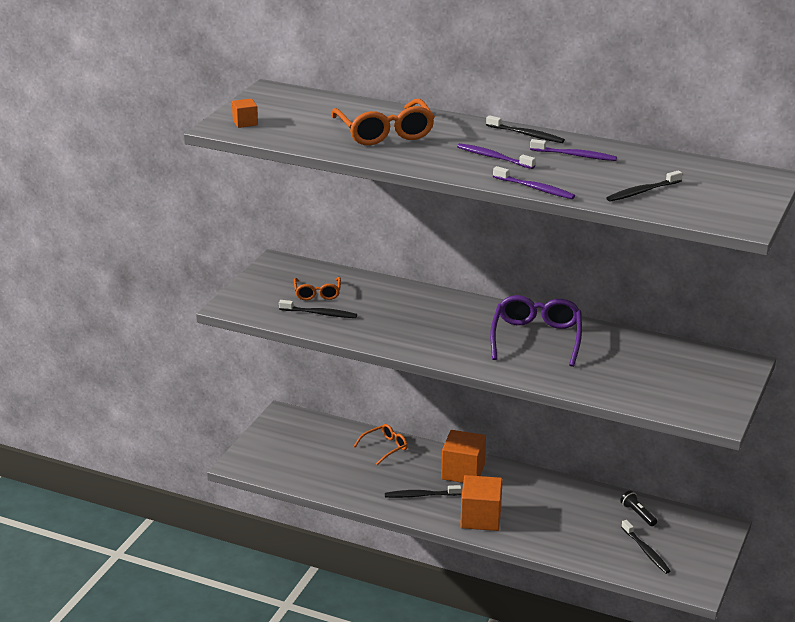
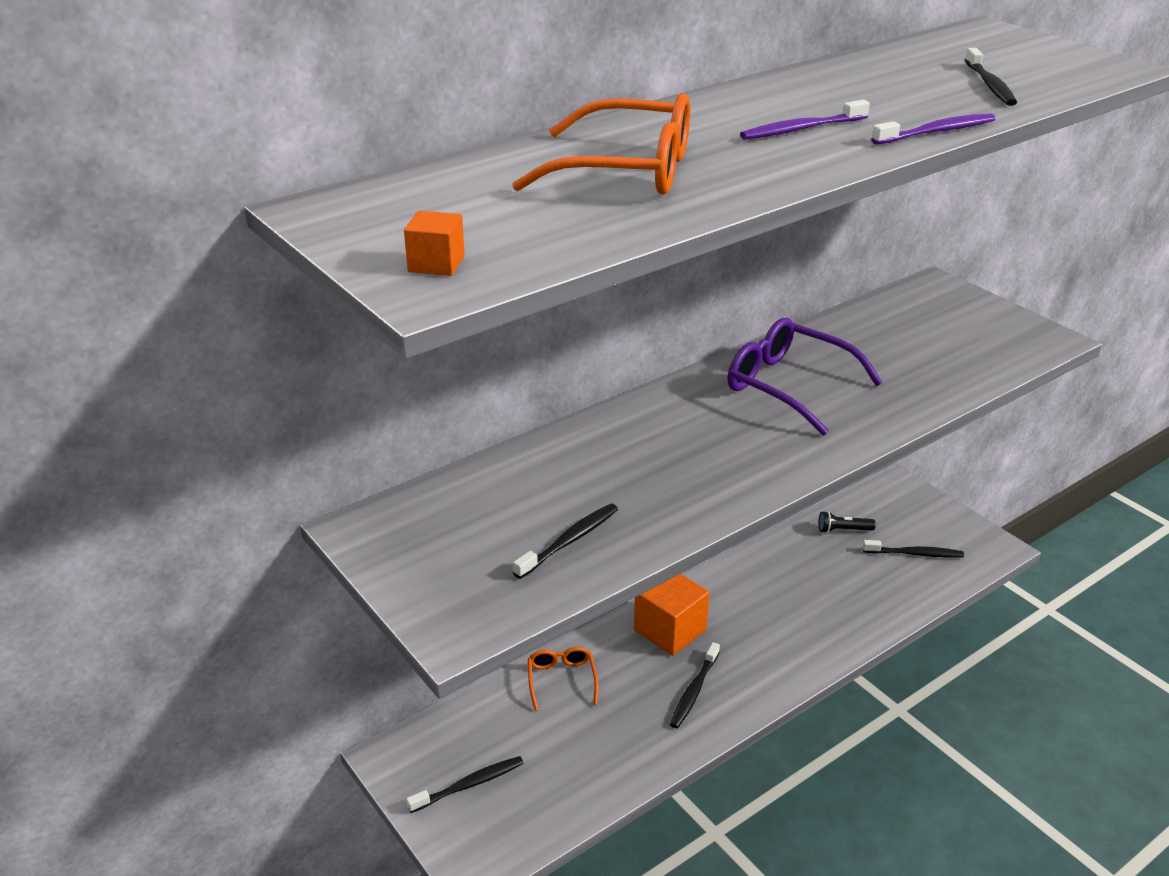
camera: 60 degrees left, 5 degrees up
(317, 293) = (503, 522): orange glasses -> none
(480, 518) = (777, 656): orange cube -> none
(526, 135) = (739, 95): black toothbrush -> black toothbrush (469, 785)
(575, 155) = (840, 88): purple toothbrush -> none

